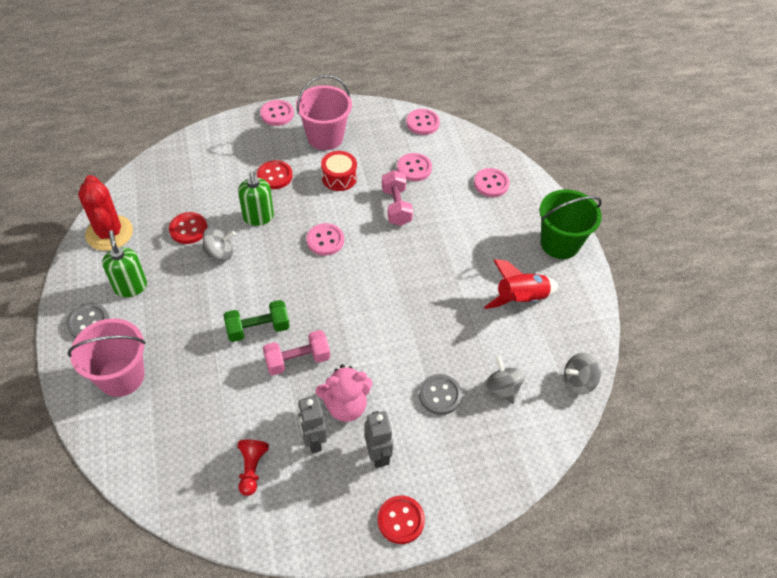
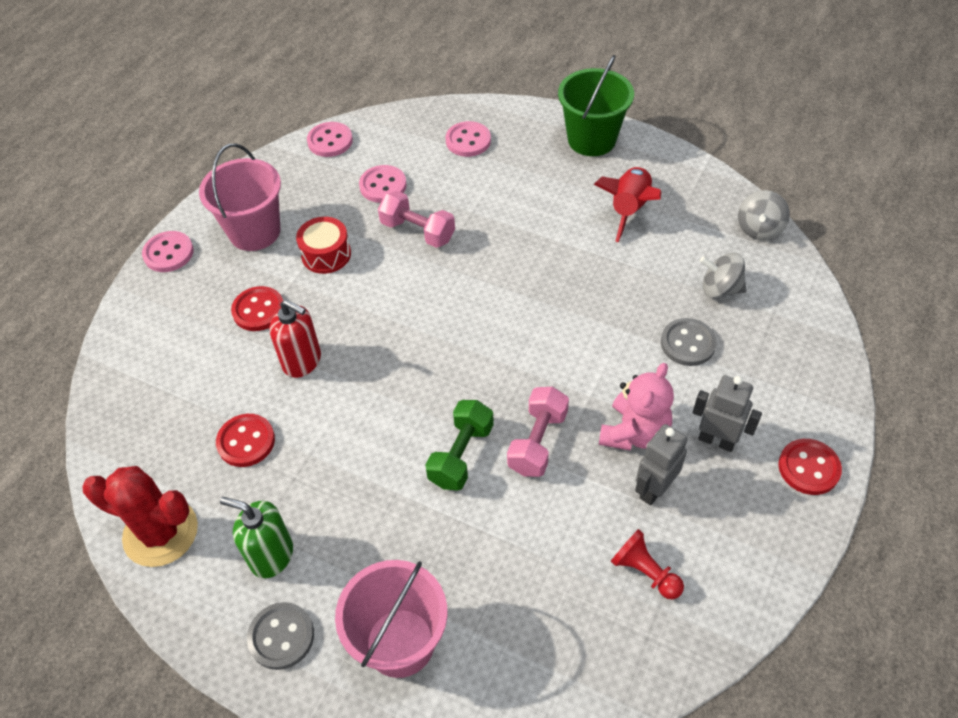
camera: 45 degrees left, 0 degrees up
(219, 253) = (316, 430): grey spinning top -> none
(258, 217) = (302, 361): green soap dispenser -> red soap dispenser
(313, 440) = (654, 489): grey robot -> grey robot turned 105 degrees clockwise
(325, 240) = (400, 319): pink button -> none

